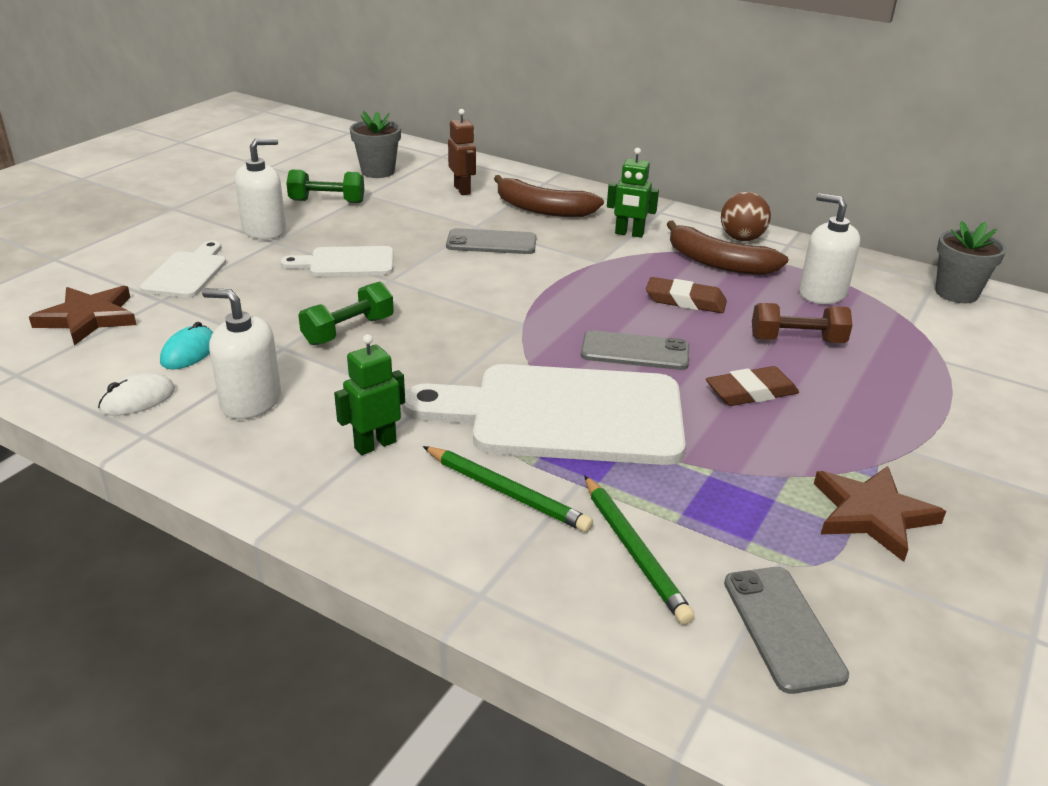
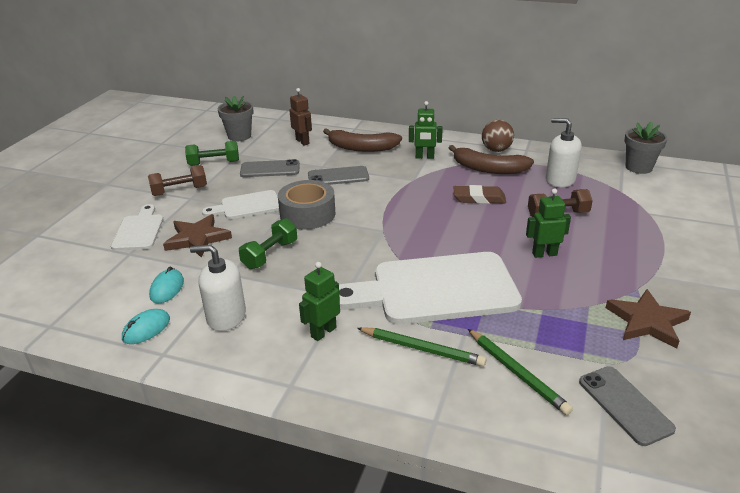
camera: 10 degrees left, 0 degrees up
(88, 318) = (83, 275): brown star -> brown star (197, 238)
(137, 399) = (146, 329): white mouse -> turquoise mouse
(264, 230) = (179, 191): white soap dispenser -> brown dumbbell
(425, 285) = (307, 214): none -> grey tape
(635, 351) = (462, 238): grey phone -> grey phone (270, 169)
(751, 392) = (544, 254): brown eraser -> green robot

